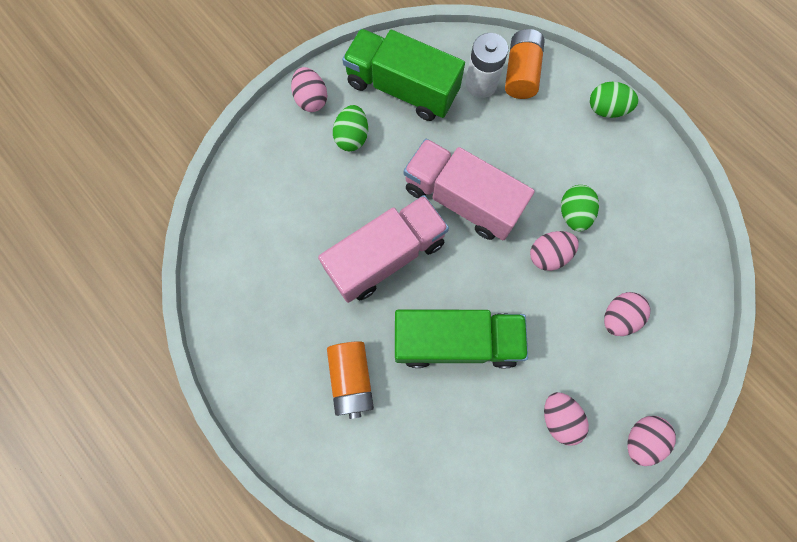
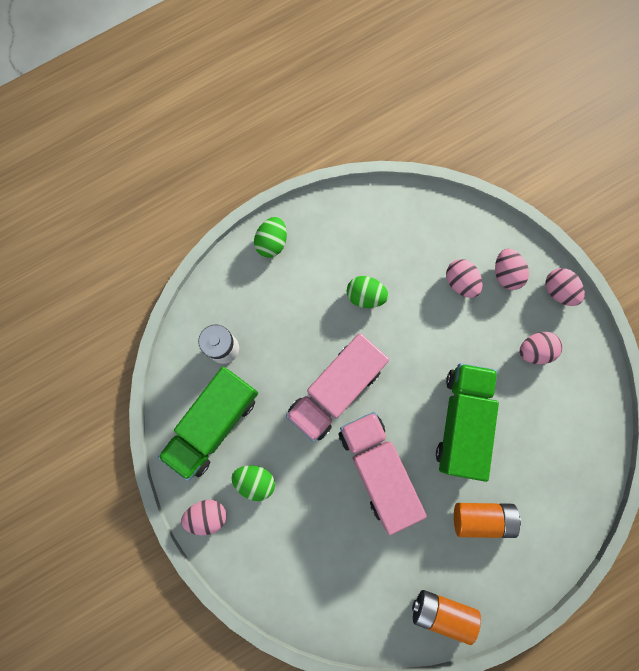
camera: 80 degrees left, 5 degrees up
(521, 73) = (220, 309): orange battery -> orange battery (442, 611)
(548, 255) = (399, 326): pink egg -> pink egg (506, 273)

